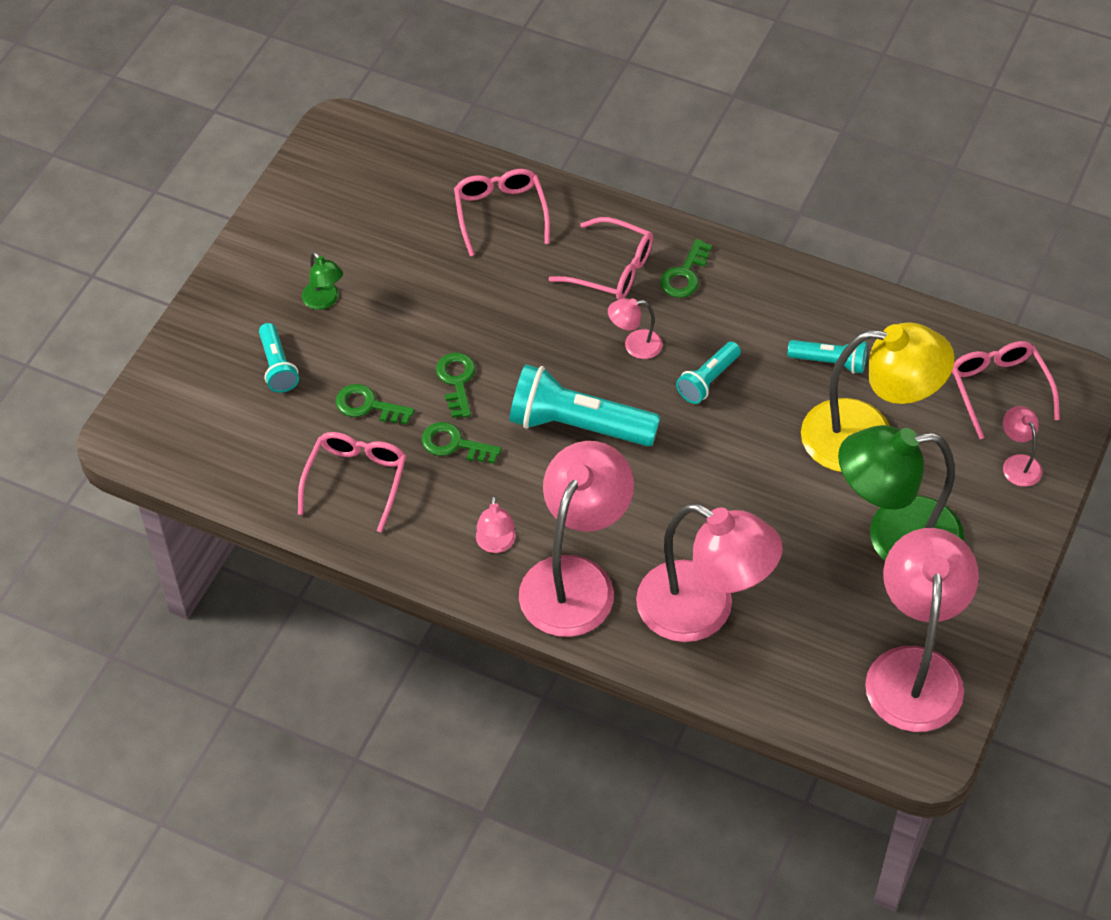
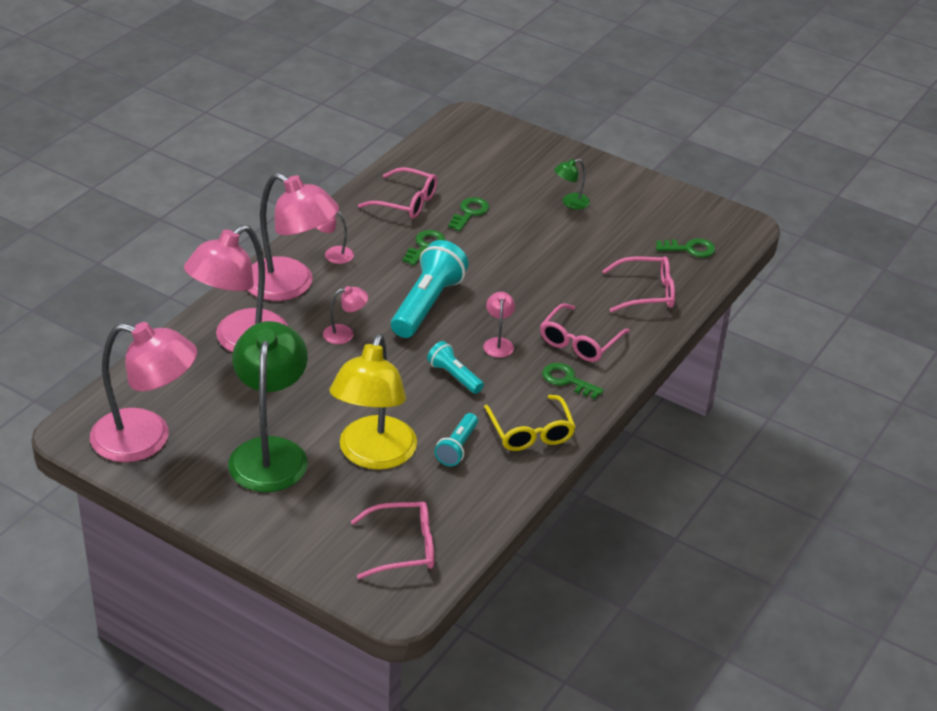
camera: 95 degrees right, 15 degrees down
(277, 366) = (514, 179): turquoise flashlight -> none
(456, 381) = (483, 253): green key -> green key (690, 249)
(784, 299) = (531, 432): none -> yellow glasses
(1018, 463) = (320, 542): pink lamp -> pink lamp (345, 334)

